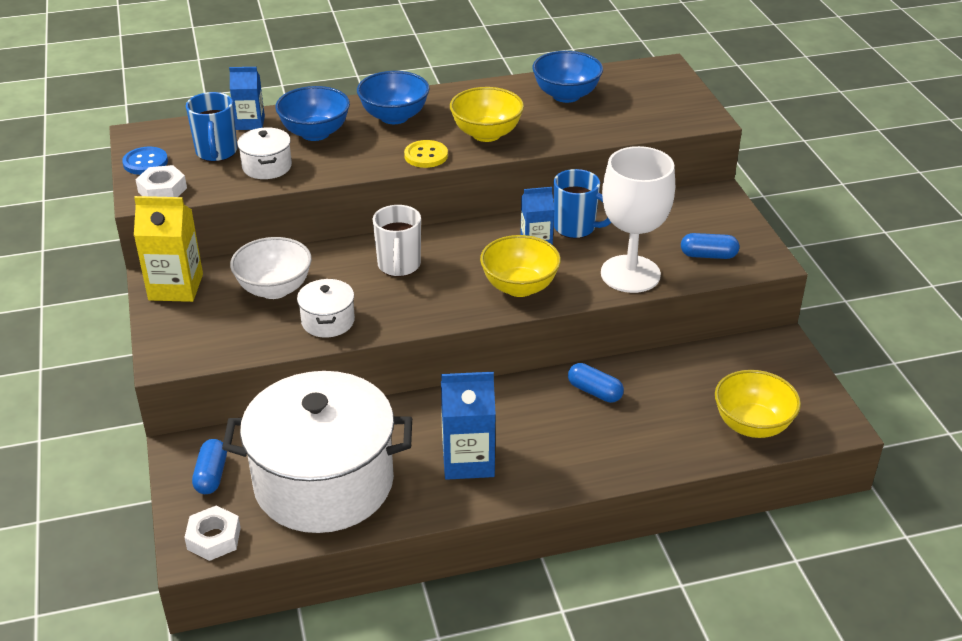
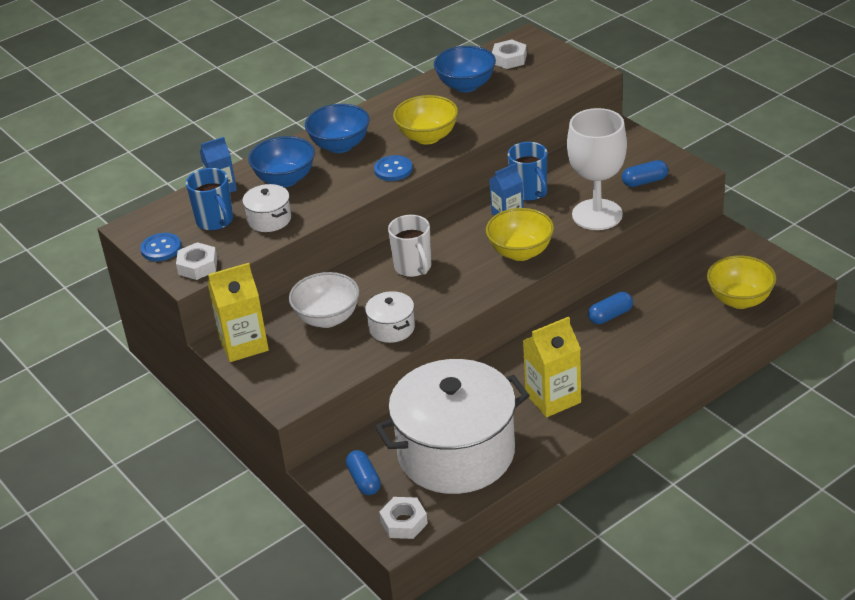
camera: 20 degrees left, 0 degrees up
(426, 156) = (393, 170): yellow button -> blue button
(468, 460) = (553, 398): blue carton -> yellow carton
(576, 228) = (529, 192): blue mug -> blue mug turned 60 degrees clockwise
(594, 392) = (610, 316): blue capsule -> blue capsule turned 45 degrees counterclockwise
(631, 82) = (509, 59): none -> white nut

